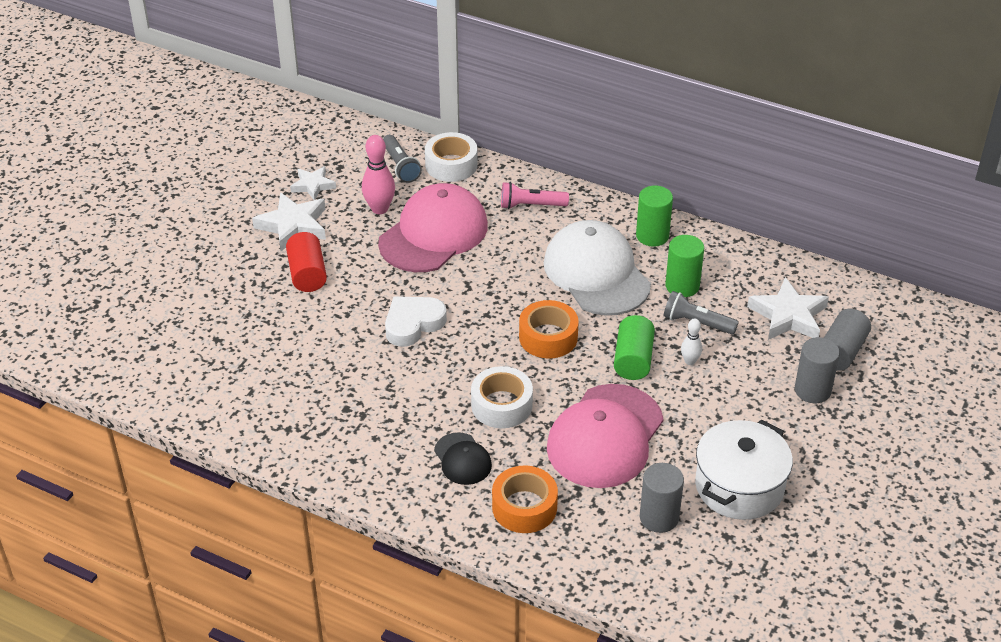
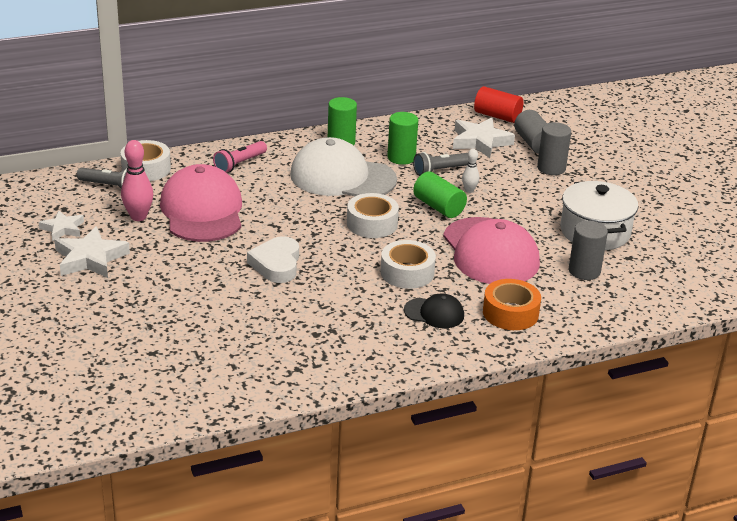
camera: 50 degrees left, 10 degrees down
(307, 274) = (152, 279): red cylinder -> red cylinder (497, 116)
(548, 337) = (372, 224): orange tape -> white tape

